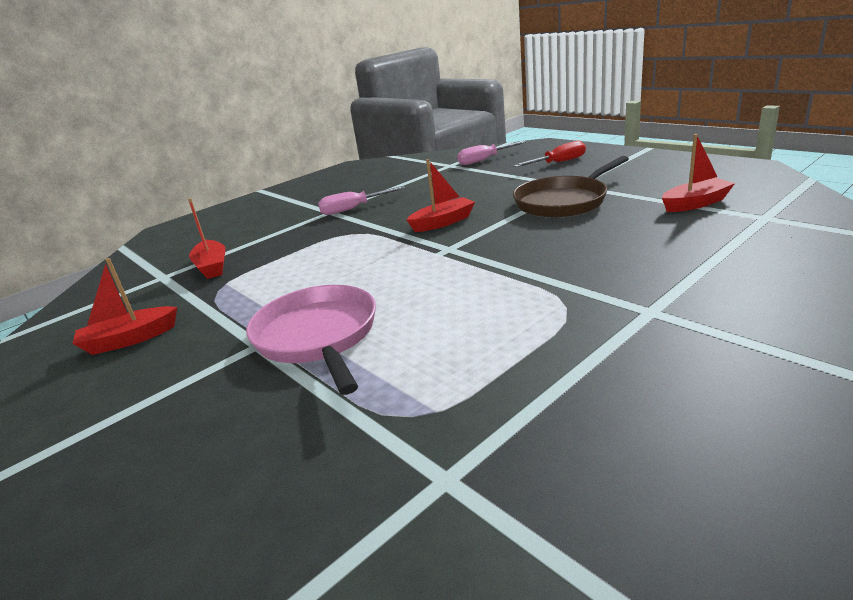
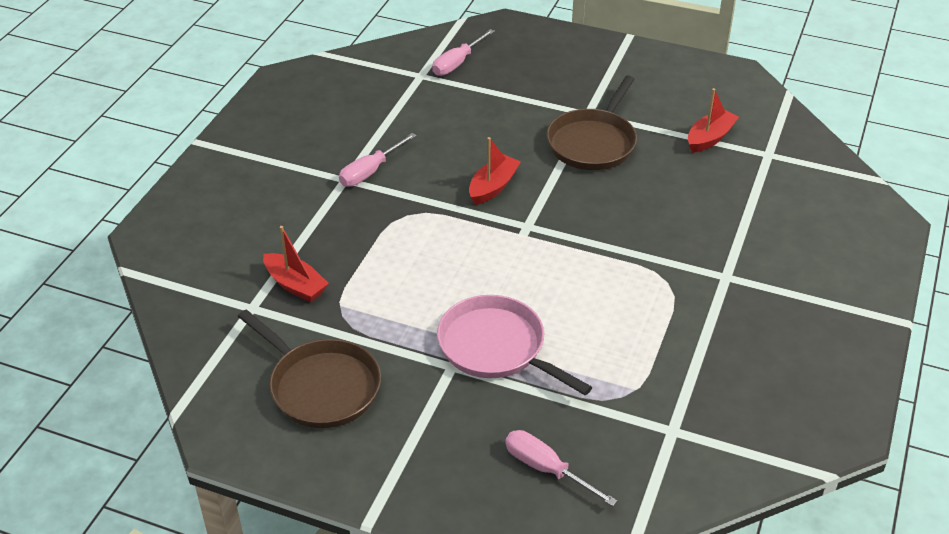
camera: 30 degrees left, 15 degrees up
(129, 339) = (321, 386): red boat -> brown pan
(228, 483) = (546, 469): none -> pink screwdriver
(558, 163) = (548, 68): red screwdriver -> none

